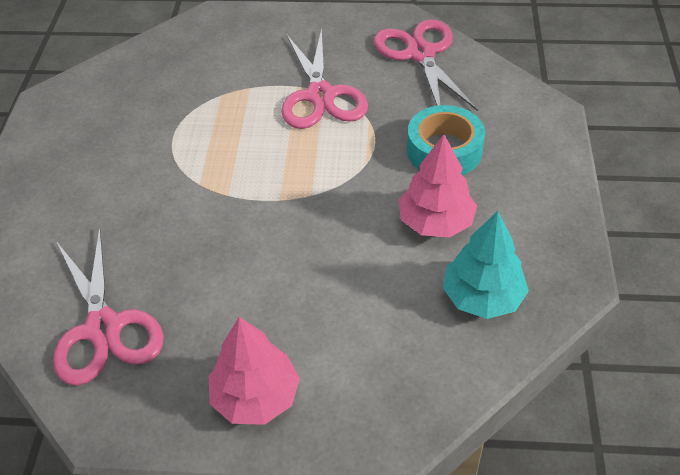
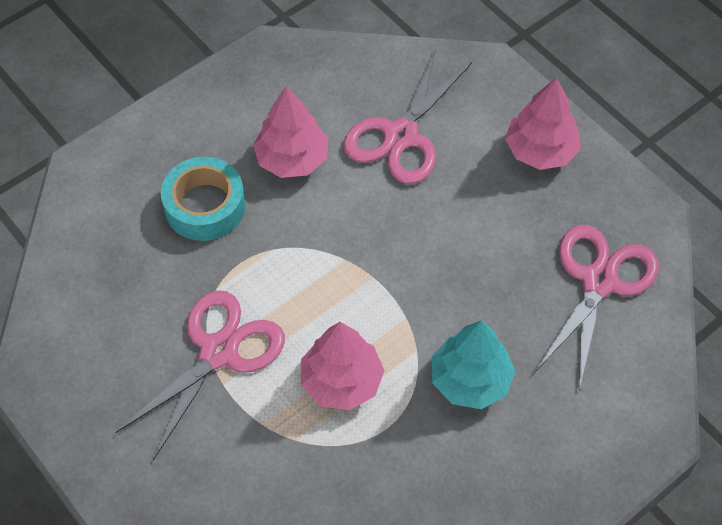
camera: 135 degrees left, 10 degrees up
(228, 135) = (342, 381): none -> pink tree
(421, 54) = (79, 316): pink scissors -> pink scissors (401, 136)
(482, 297) = (335, 89): turquoise tree -> turquoise tree (470, 380)

